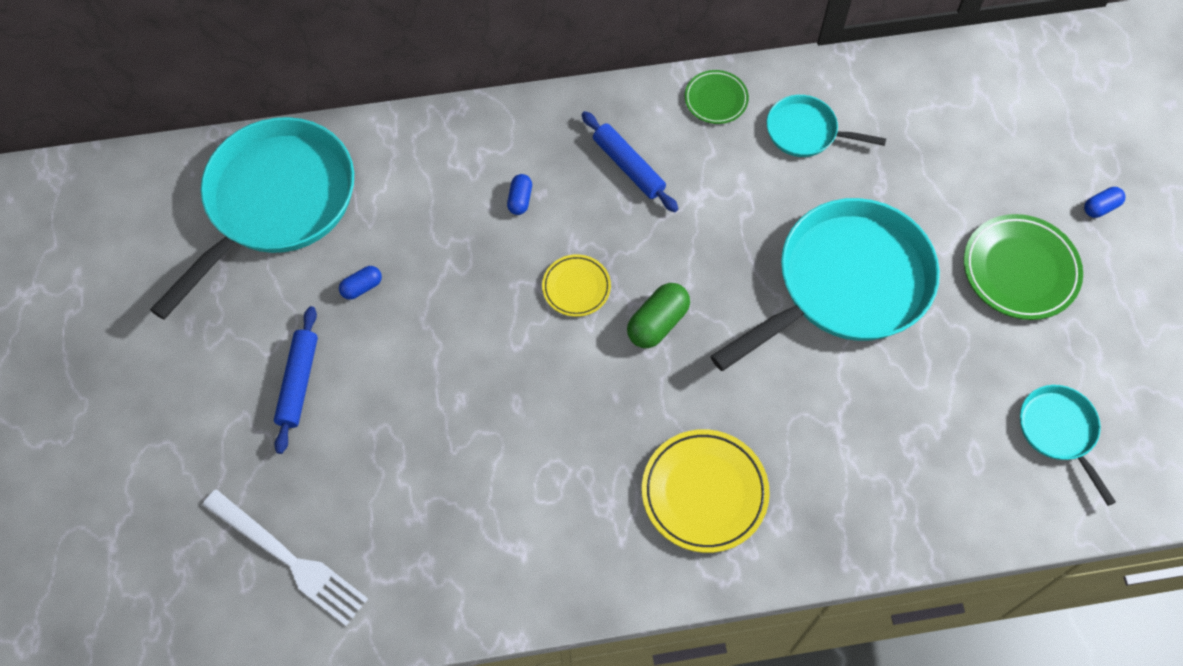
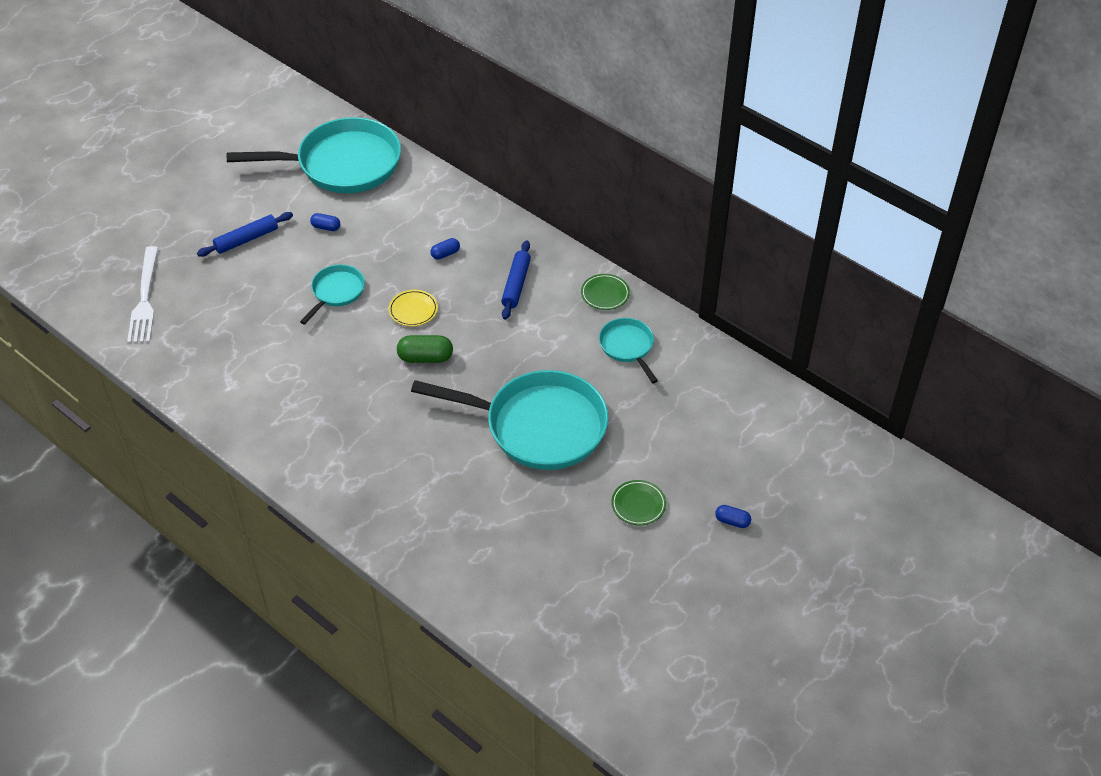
camera: 50 degrees right, 15 degrees down
(704, 493) = (336, 441): yellow plate -> none
(1020, 270) = (638, 505): green plate -> green plate, size x0.58
(1059, 432) = (539, 587): turquoise pan -> turquoise pan (336, 292)

